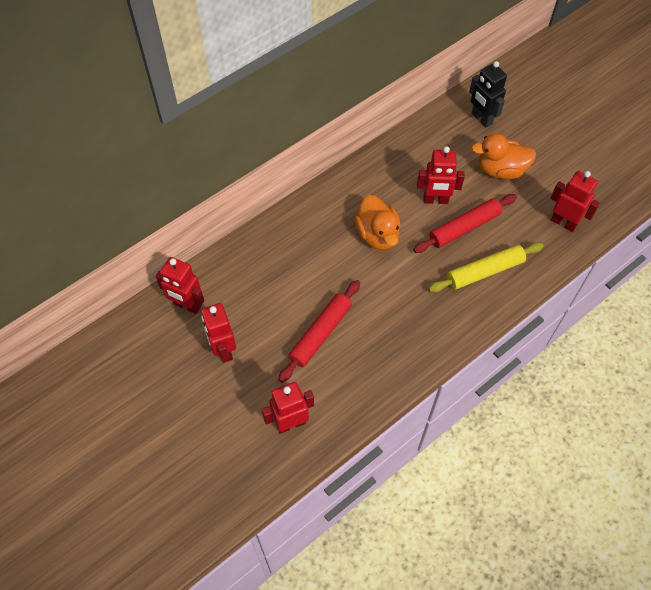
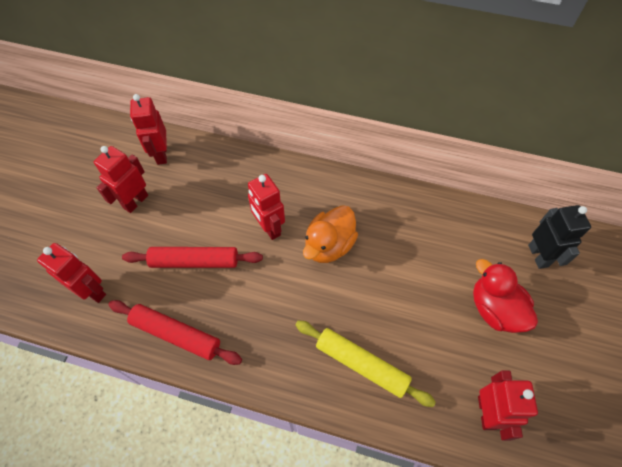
camera: 55 degrees right, 0 degrees up
(435, 200) = (407, 271): red robot -> red robot (269, 228)
(464, 227) = (397, 315): red rolling pin -> red rolling pin (176, 334)
(481, 119) = (538, 255): black robot -> black robot turned 150 degrees clockwise
(500, 170) = (494, 309): orange duck -> red duck

